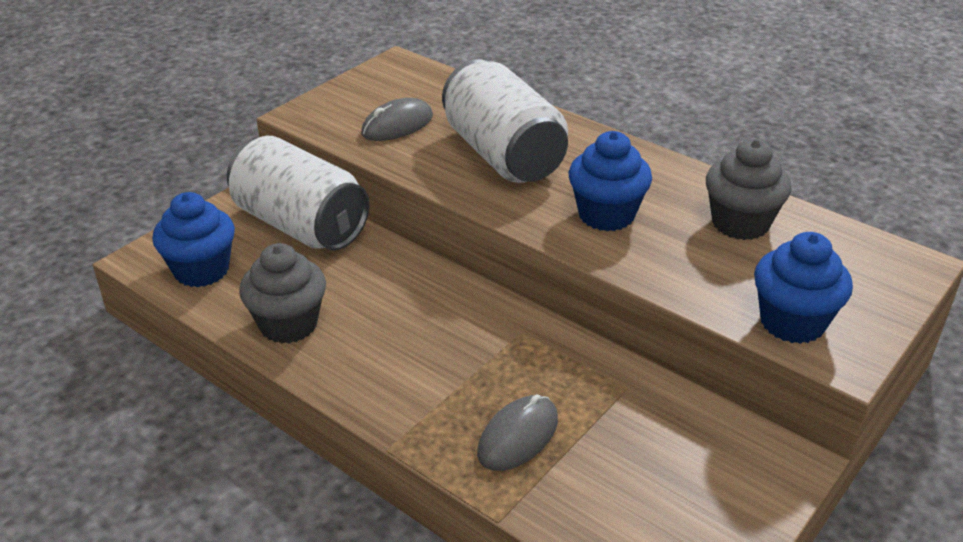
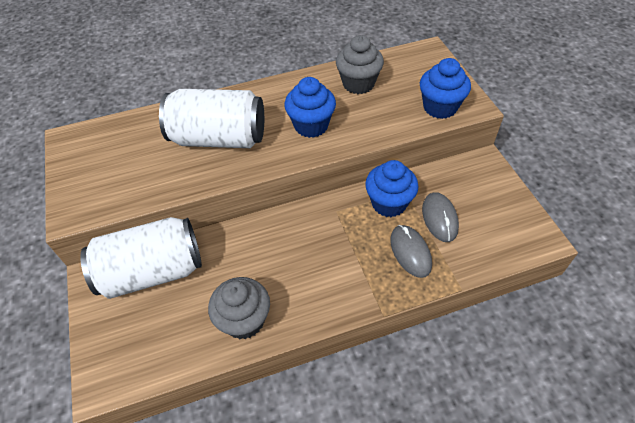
camera: 55 degrees left, 15 degrees up
(201, 270) = (148, 350): blue cupcake -> blue cupcake (389, 203)
(397, 125) = (138, 170): grey mouse -> grey mouse (439, 218)

